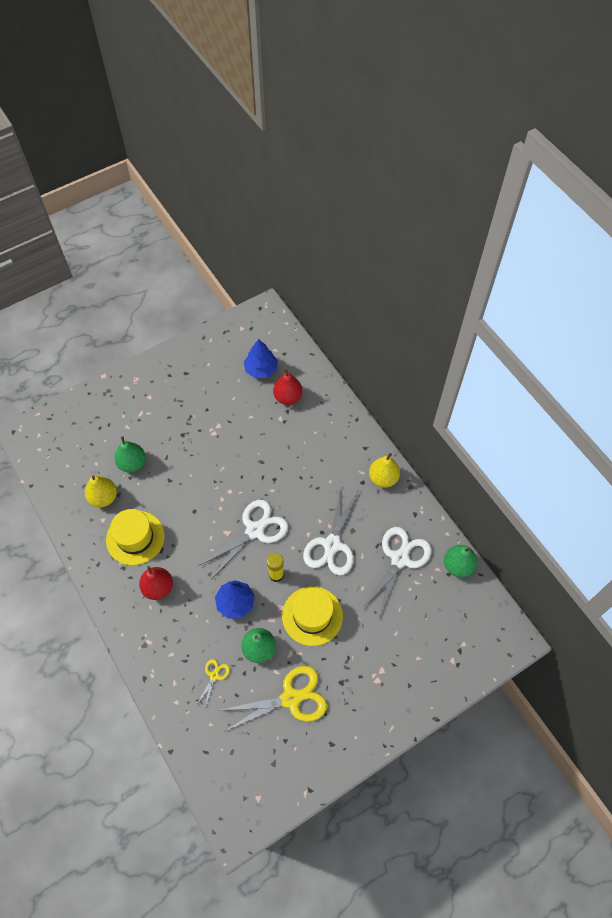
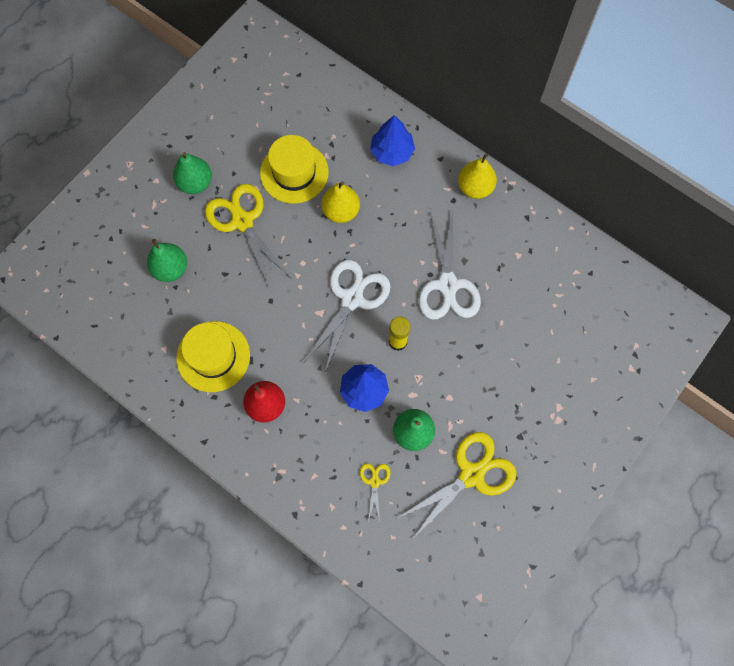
camera: 20 degrees left, 10 degrees up
(103, 497) = (153, 321): yellow pear -> yellow pear (341, 211)
(198, 446) = (242, 221): none -> yellow scissors
(261, 369) = (279, 103): blue tree -> blue tree (392, 152)
(288, 397) = (325, 127): red pear -> none
(312, 615) = (458, 374): yellow hat -> yellow hat (294, 172)
(400, 559) = (530, 274): white scissors -> none
(458, 565) = (597, 260): green pear -> green pear (195, 183)

